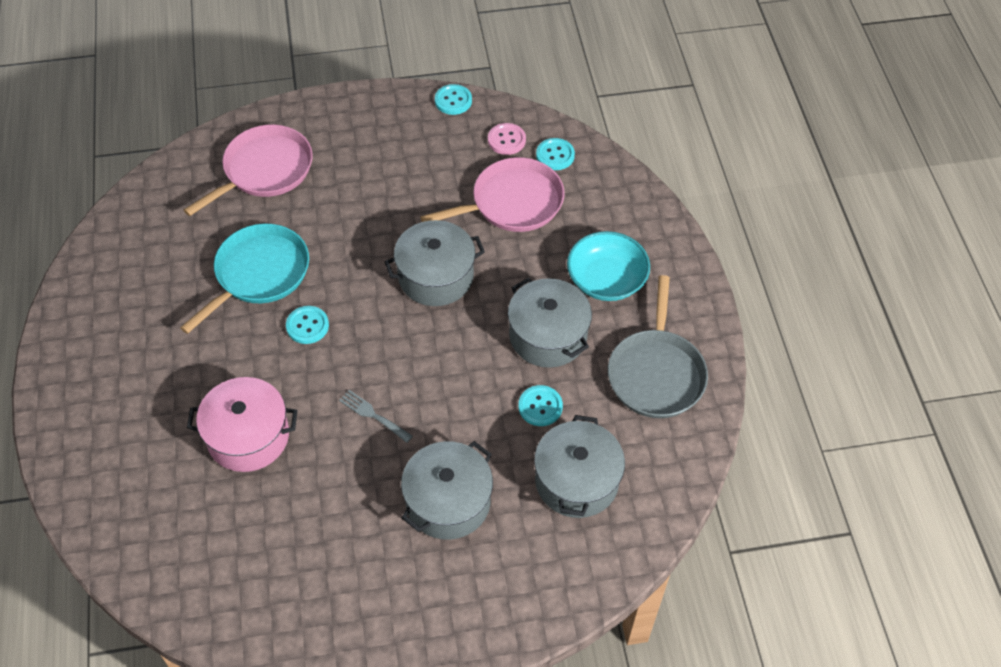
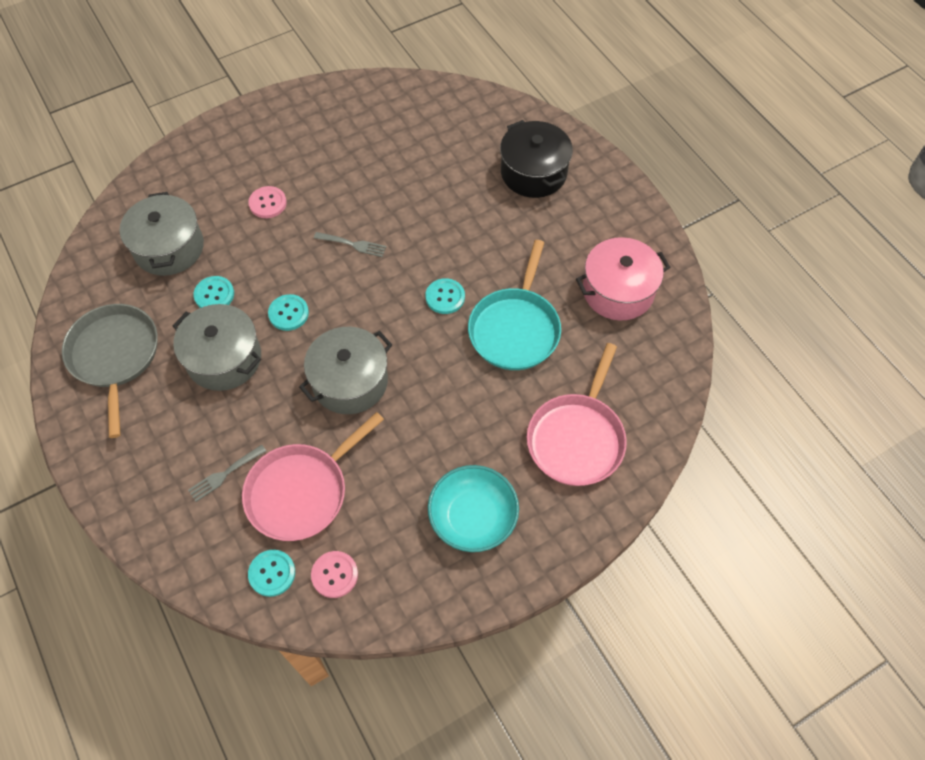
camera: 160 degrees right, 5 degrees up
(130, 436) = (533, 173): none -> black pot
(248, 436) = (444, 199): pink pot -> pink pot (618, 291)
(448, 502) = (267, 203): grey pot -> pink button
(453, 100) = (418, 611): turquoise button -> turquoise button (288, 313)
(574, 235) = (225, 474): none -> grey fork
(606, 279) = (180, 435): turquoise bowl -> turquoise bowl (473, 517)

